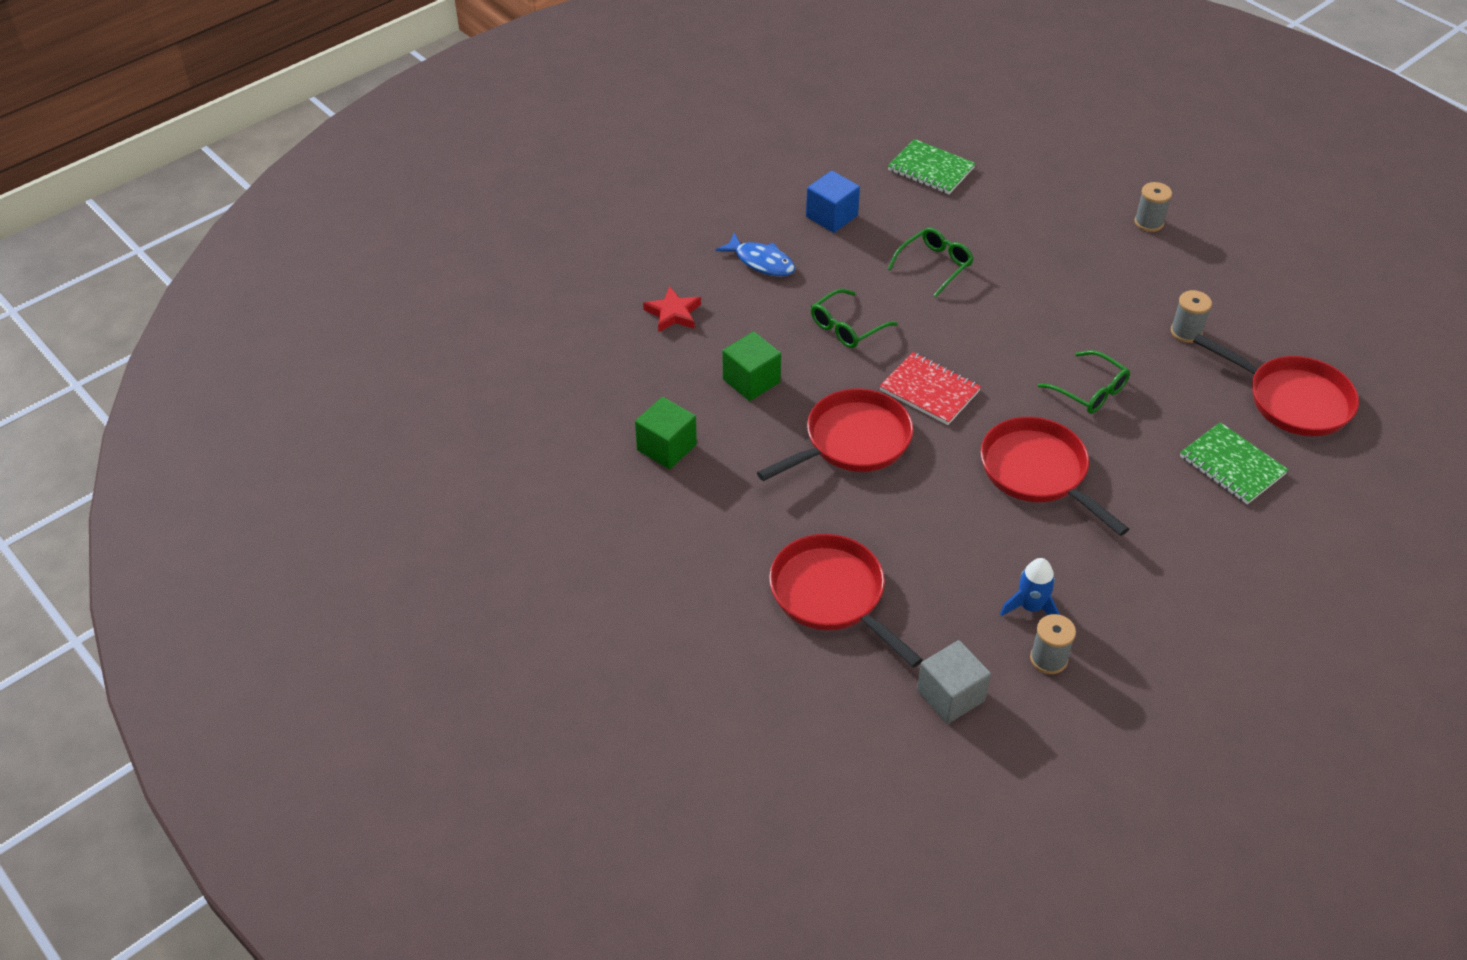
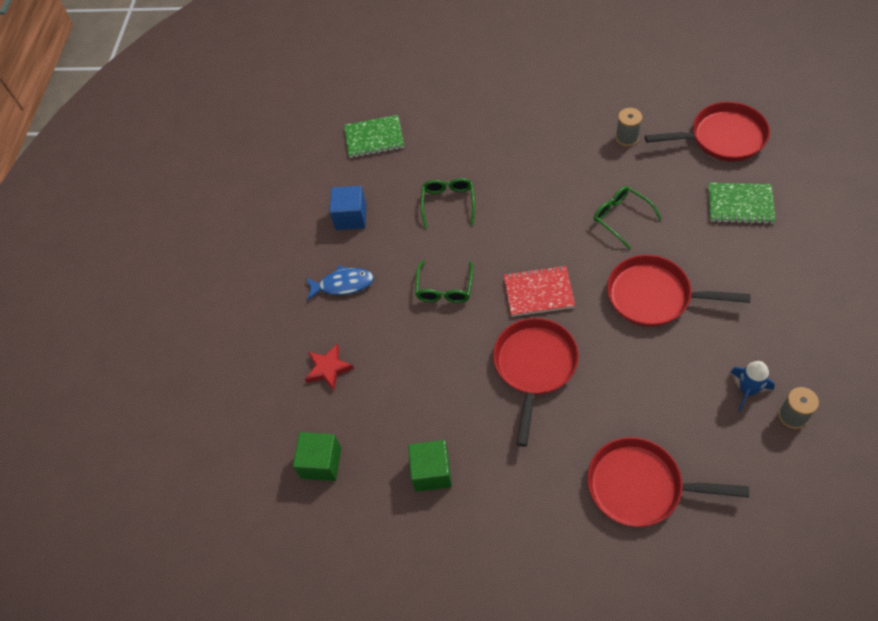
camera: 35 degrees left, 10 degrees up
(751, 381) = (430, 376): green cube -> green cube (321, 463)
(950, 695) = (774, 491): grey cube -> none
(1090, 391) = (621, 218): green glasses -> green glasses turned 135 degrees counterclockwise
(1149, 222) = (532, 81): grey spool -> none

